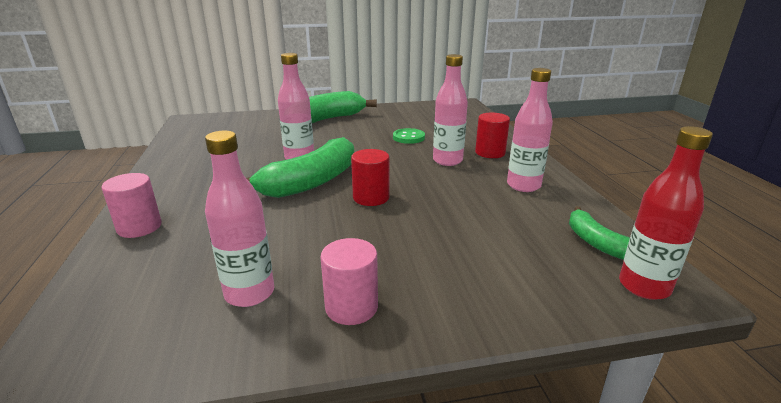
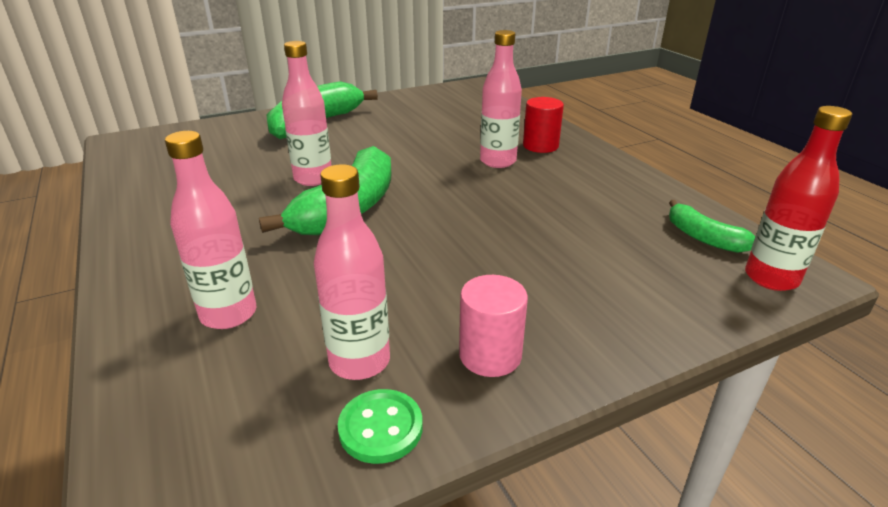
camera: 15 degrees left, 5 degrees up
(139, 227) = (153, 302): pink cylinder -> none
(371, 197) = (434, 219): red cylinder -> none
(408, 137) = (435, 136): green button -> green button (380, 428)
(523, 185) = (598, 182): pink bottle -> pink bottle (228, 314)

